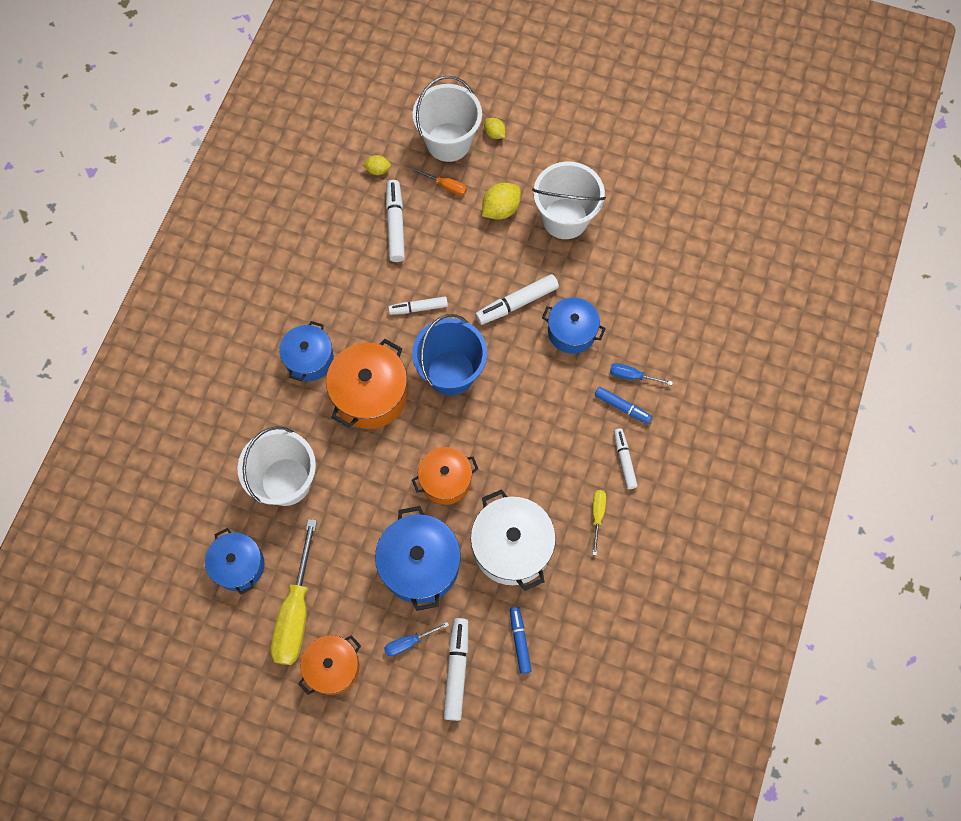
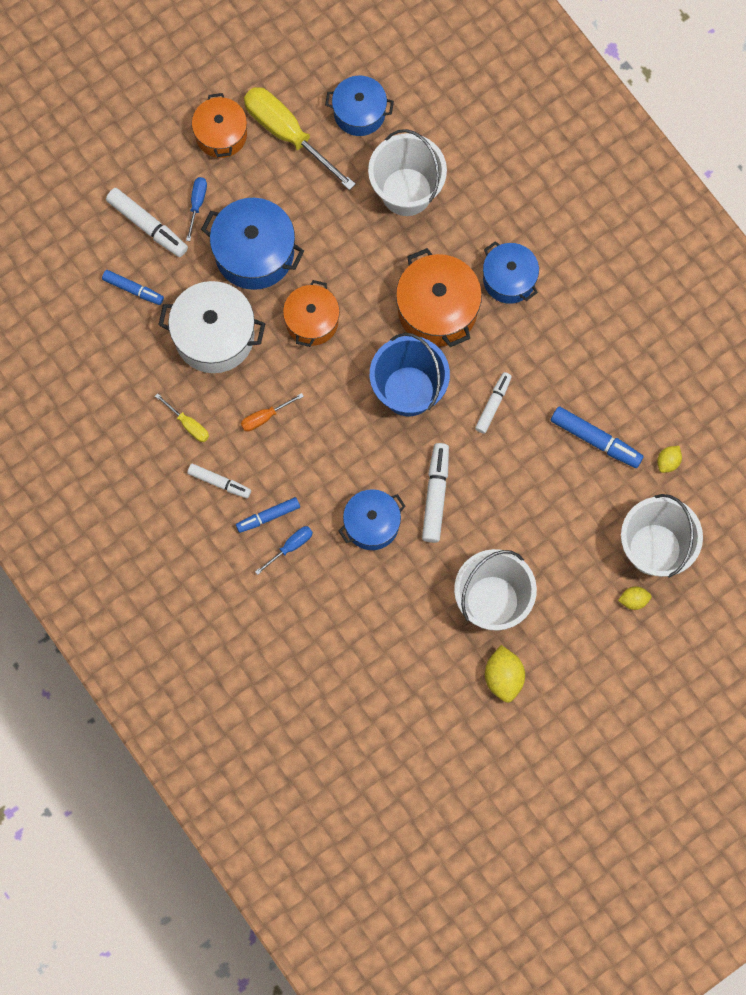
camera: 125 degrees right, 5 degrees up
(395, 224) = (596, 440): white marker -> blue marker
(446, 186) = (605, 514): orange screwdriver -> orange screwdriver (265, 417)
(500, 209) = (544, 548): yellow lemon -> yellow lemon (503, 677)

